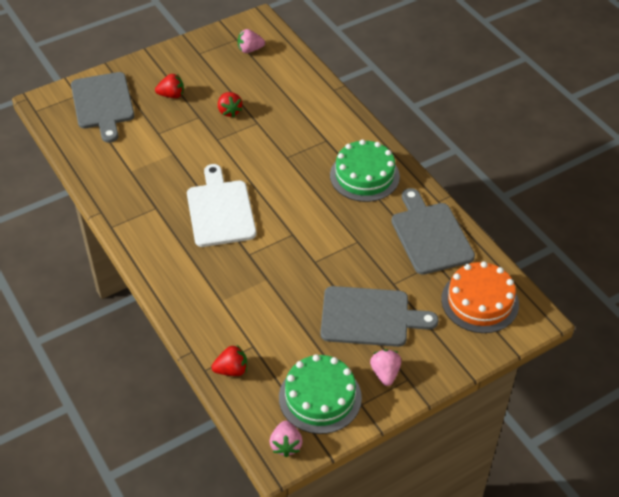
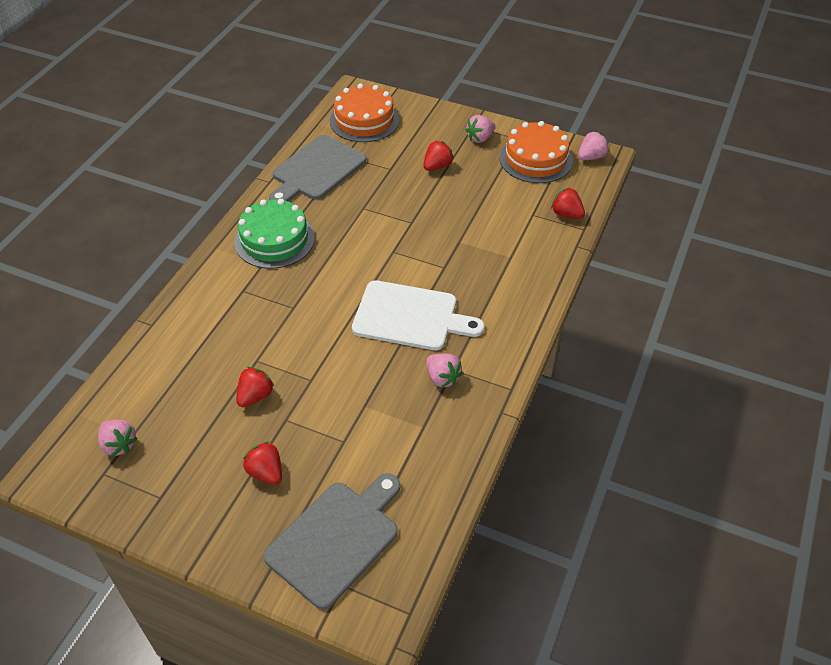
camera: 125 degrees left, 0 degrees up
(155, 198) = (442, 378): none -> pink strawberry
(220, 210) = (410, 317): white cutting board -> white cutting board turned 120 degrees counterclockwise
(320, 397) = (536, 159): green cake -> orange cake
(370, 317) = (437, 166): grey cutting board -> red strawberry

